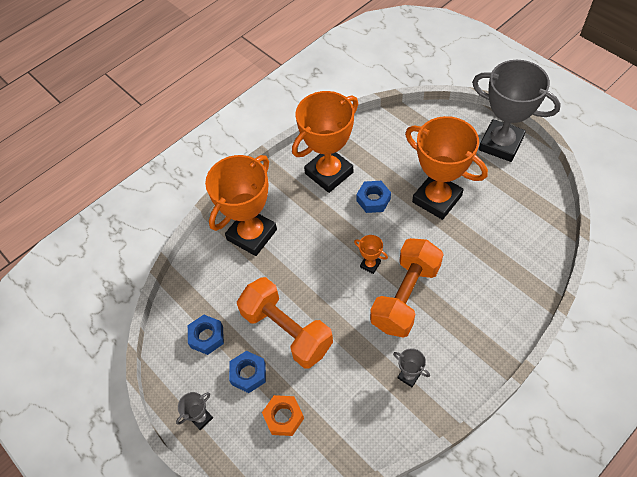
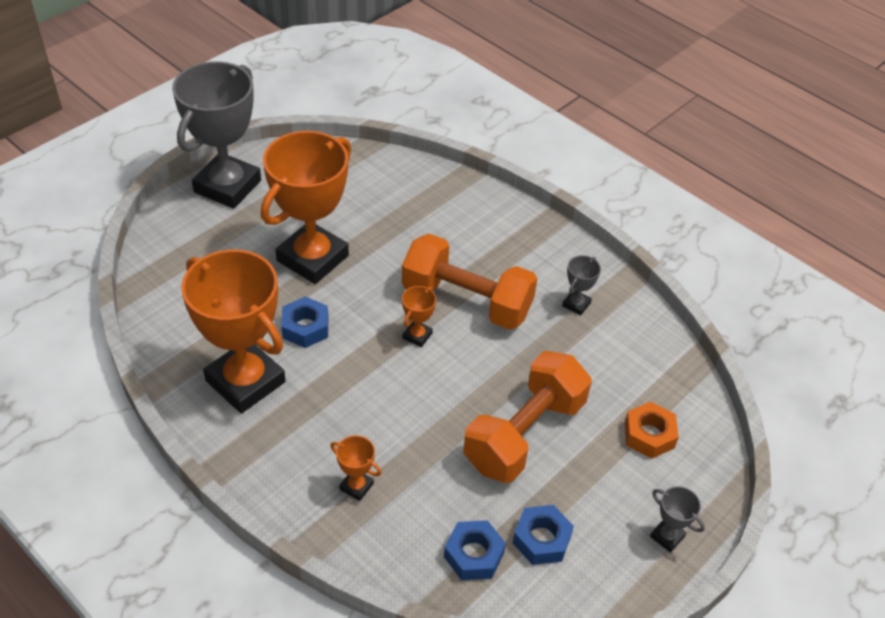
camera: 100 degrees left, 10 degrees down
(248, 374) = (594, 479): blue nut -> blue nut (473, 555)
(252, 234) = (356, 486): orange trophy -> orange trophy, size x0.41

